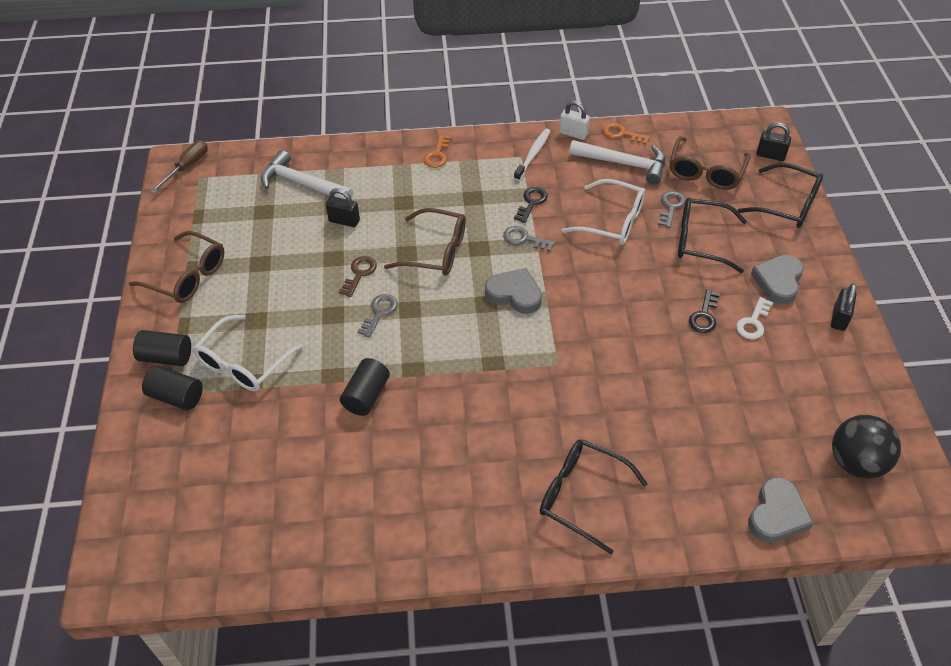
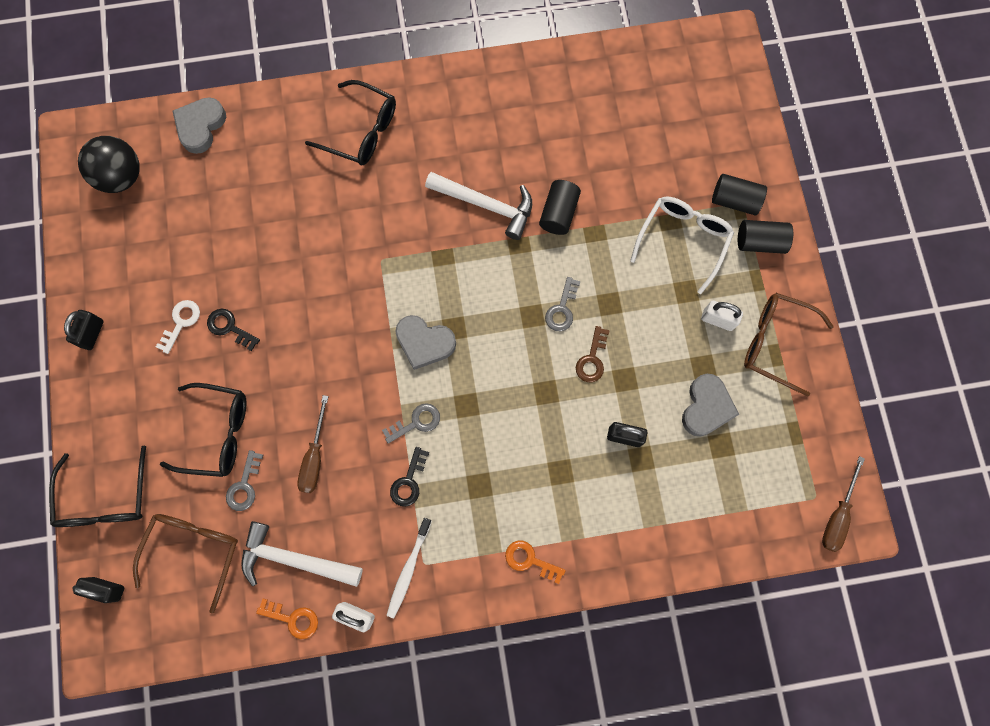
camera: 175 degrees right, 25 degrees up
(233, 296) = (717, 320): none -> white padlock
(302, 183) = (688, 495): white hammer -> white hammer (486, 205)
(436, 251) = (513, 397): brown glasses -> none
(437, 155) = (529, 560): orange key -> orange key turned 75 degrees counterclockwise
(524, 239) = (416, 422): grey key -> grey key turned 45 degrees counterclockwise
(612, 221) = (315, 457): white glasses -> brown screwdriver
(704, 316) = (229, 327): black key -> black key turned 75 degrees counterclockwise
(778, 281) = (143, 379): grey heart -> grey heart (706, 407)
(787, 205) = (106, 498): black glasses -> black glasses turned 120 degrees counterclockwise

